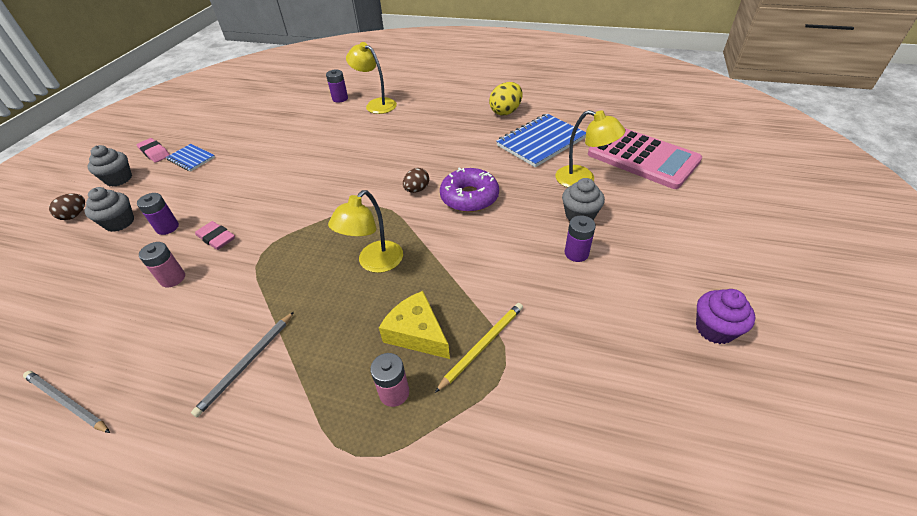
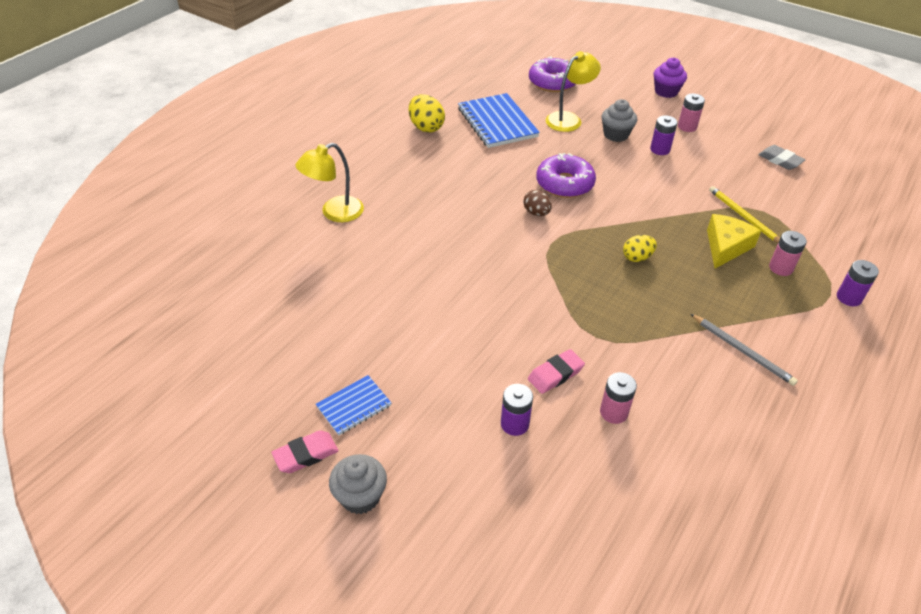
camera: 75 degrees left, 0 degrees up
(67, 402) = (771, 487): grey pencil -> none
(75, 215) = (435, 543): brown egg -> none
(120, 222) = (480, 480): grey cupcake -> none
(340, 98) = (291, 242): purple battery -> purple battery (849, 298)
(374, 263) = (637, 257): yellow lamp -> yellow egg
(417, 333) = (726, 246): yellow cheese -> yellow cheese turned 150 degrees clockwise
(640, 378) = (780, 160): none -> grey eraser
(643, 157) = (553, 82): pink calculator -> purple donut
(645, 270) = (687, 127): none -> pink battery
(714, 329) = (745, 121): purple cupcake -> purple cupcake (666, 91)

